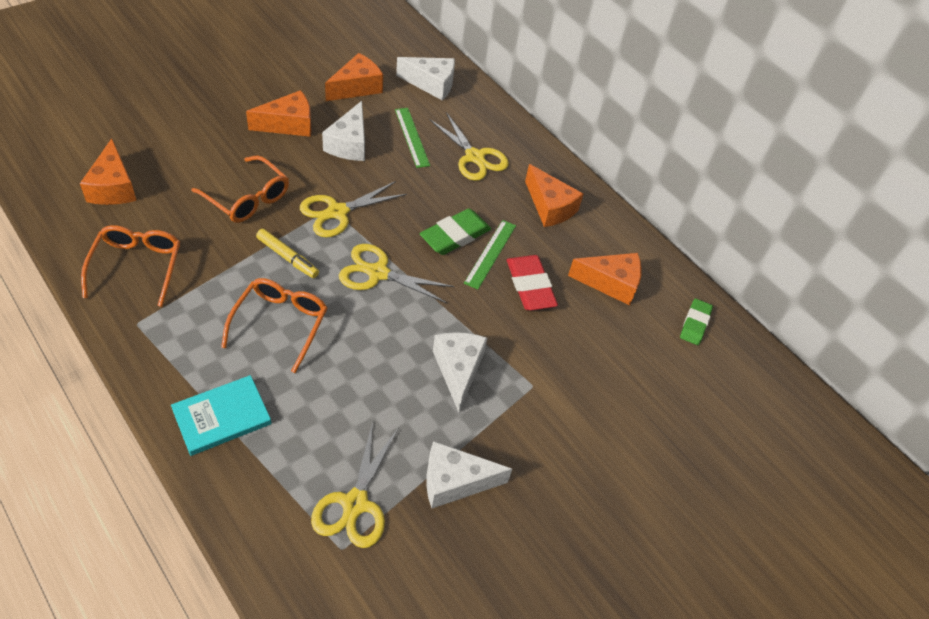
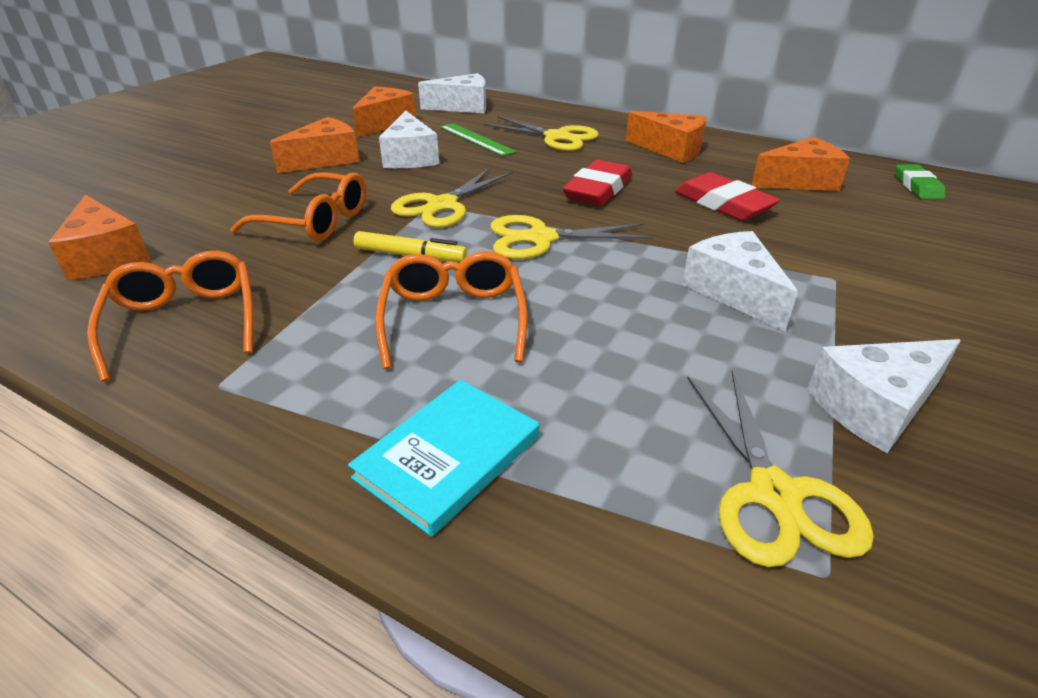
camera: 15 degrees left, 15 degrees down
(455, 235) = (598, 189): green eraser -> red eraser
(490, 254) = (652, 192): green ruler -> none

